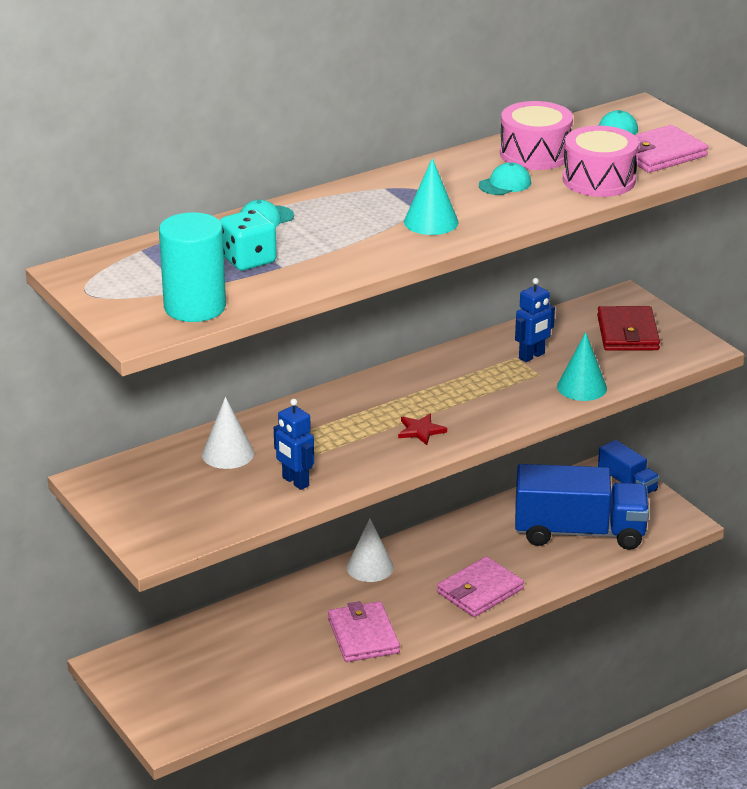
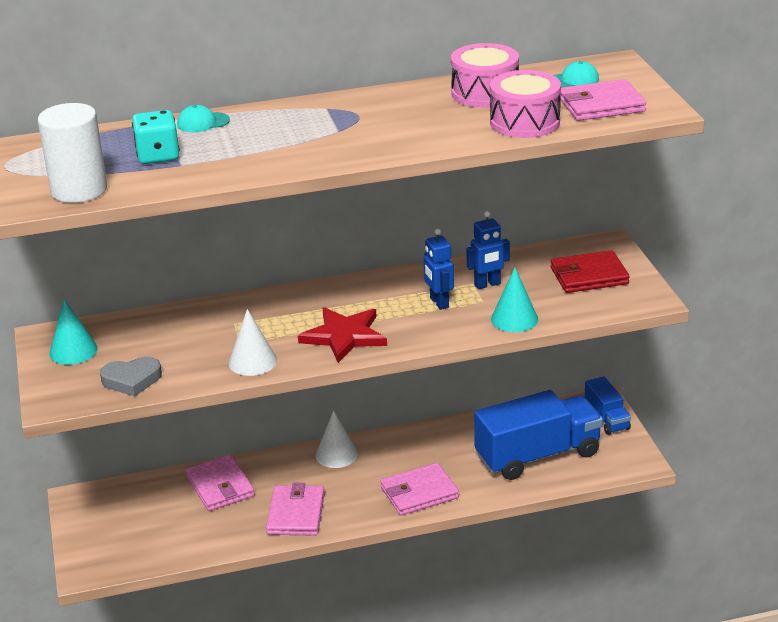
camera: 20 degrees right, 0 degrees up
(195, 307) = (79, 190): turquoise cylinder -> white cylinder
(225, 511) = (132, 380): none -> grey heart
(228, 453) = (169, 331): white cone -> white cone (252, 361)
(263, 622) = (220, 486): none -> pink wallet
(295, 482) = (207, 364): blue robot -> blue robot (439, 303)
(420, 431) = (344, 336): red star -> red star, size x1.92
(431, 222) = (342, 142): turquoise cone -> turquoise cone (73, 351)
(505, 184) = (435, 116): turquoise cap -> none
(579, 532) = (538, 455): blue truck -> blue truck turned 45 degrees counterclockwise
(627, 333) = (589, 276): red wallet -> red wallet turned 60 degrees clockwise

